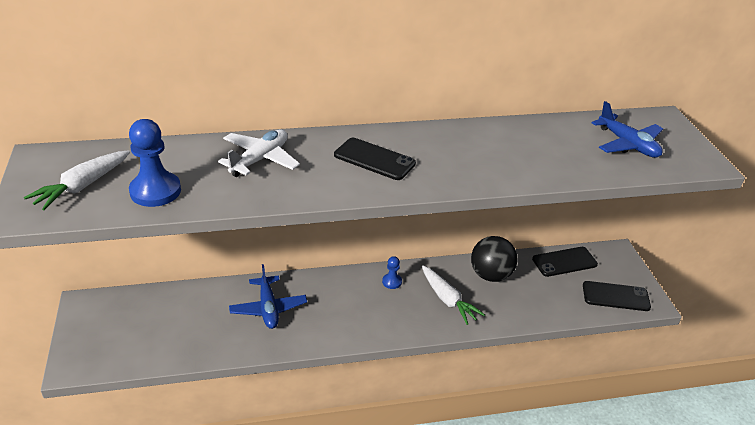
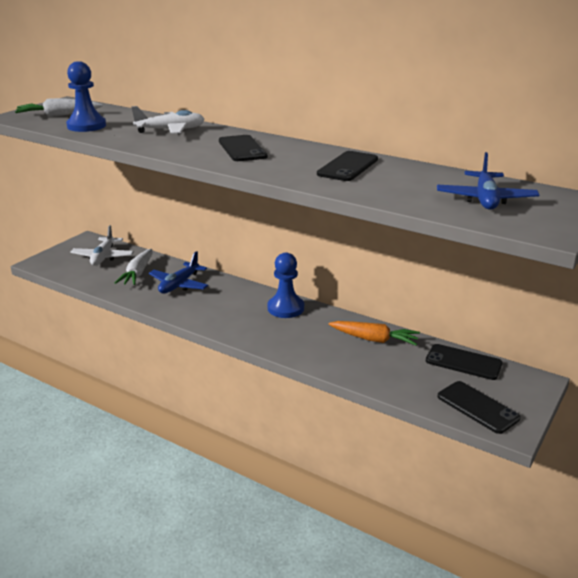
camera: 45 degrees right, 10 degrees down
(139, 317) = (103, 257): none -> white plane
(392, 282) = (285, 308): blue pawn -> blue pawn, size x1.90
(448, 300) = (311, 337): white carrot -> white carrot (137, 273)
(490, 275) = (374, 339): black ball -> orange carrot
(491, 146) = (348, 167): none -> black phone

